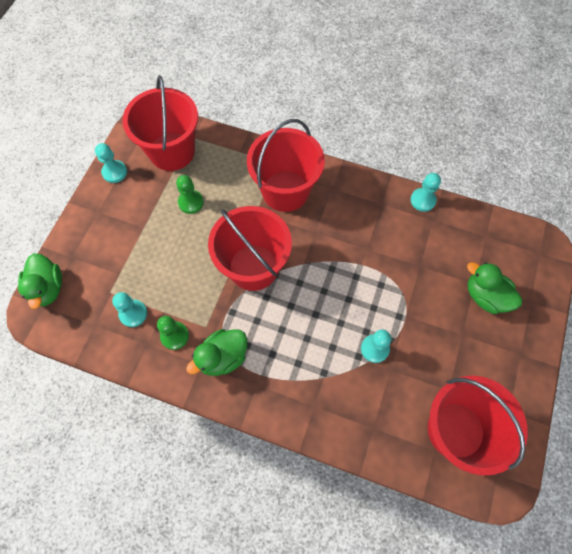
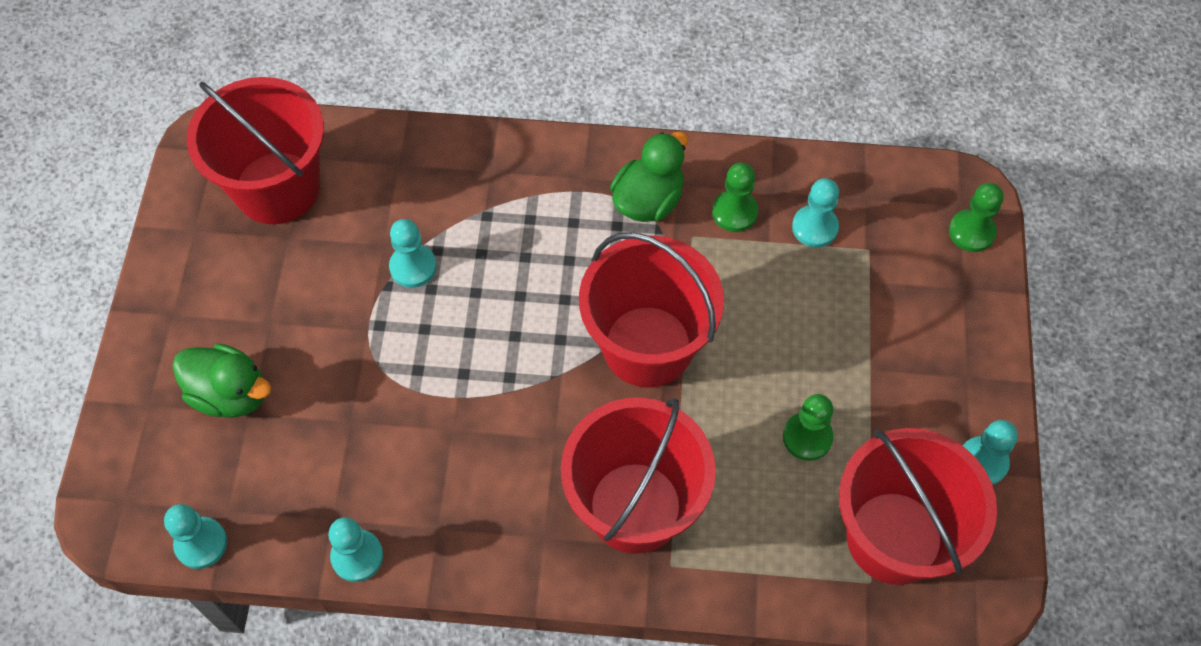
camera: 165 degrees right, 5 degrees down
(48, 288) = (971, 232): green duck -> green pawn
(499, 223) = (201, 543): none -> turquoise pawn

